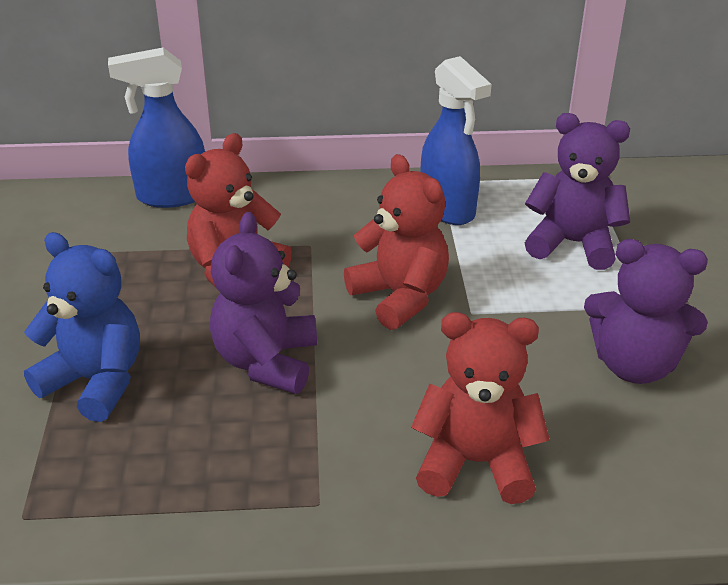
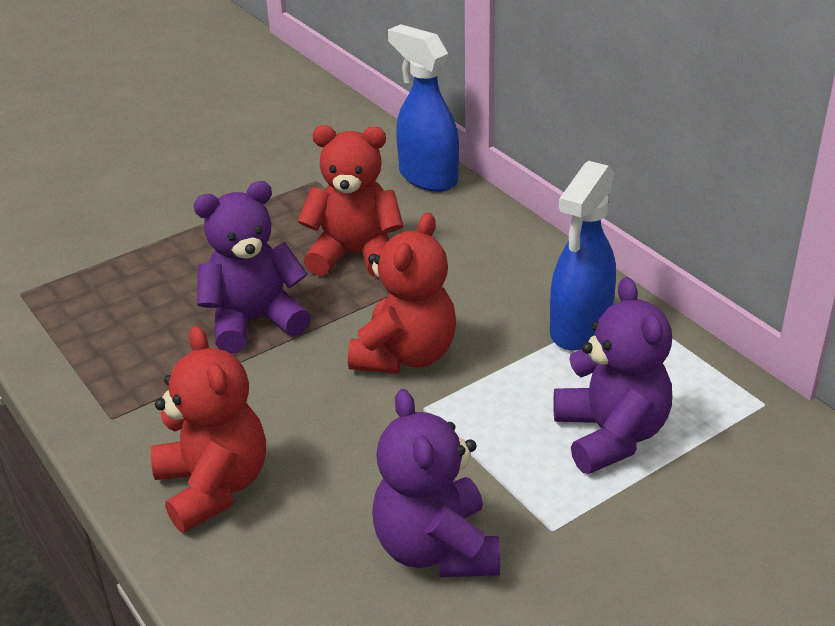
camera: 60 degrees right, 0 degrees up
(95, 381) = (169, 255): blue teddy bear -> none

